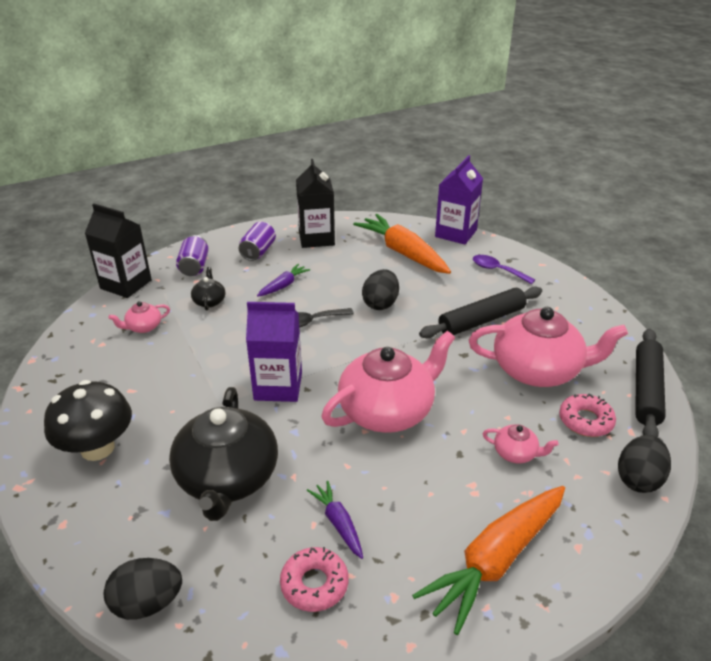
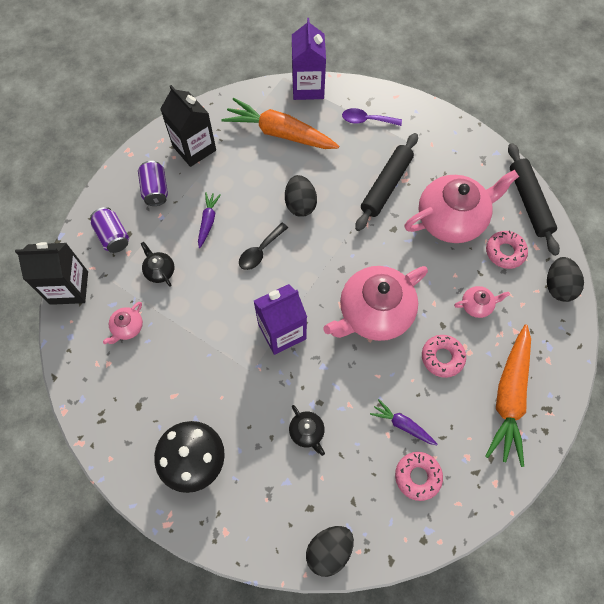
camera: 30 degrees left, 30 degrees up
(227, 478) = (307, 432): black teapot -> black teapot, size x0.43
(388, 410) = (374, 312): pink teapot -> pink teapot turned 150 degrees counterclockwise
(436, 482) = (442, 357): none -> pink donut

